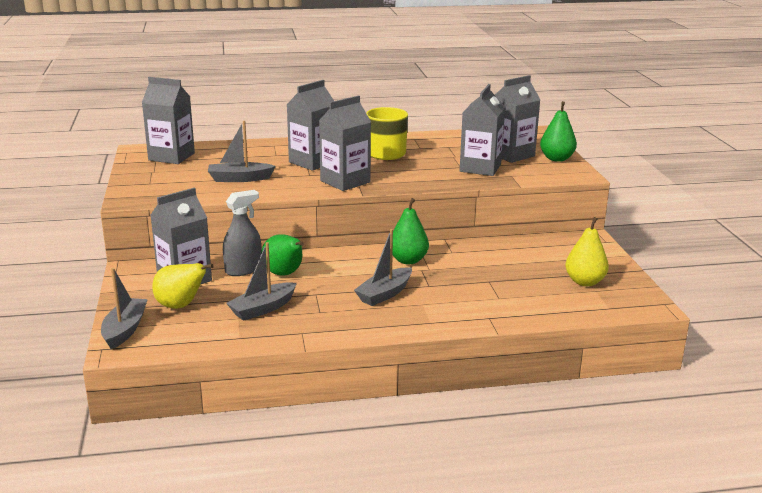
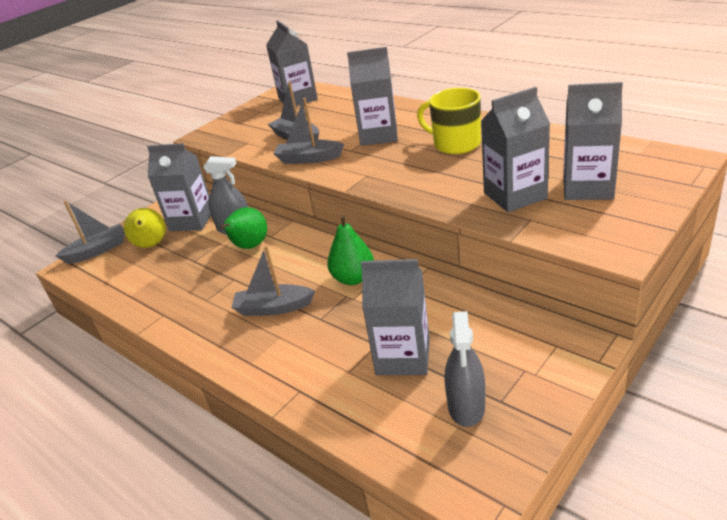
camera: 55 degrees right, 10 degrees up
(263, 309) = (182, 275): grey boat -> grey boat (309, 159)
(345, 181) = (361, 168): grey carton -> grey carton (403, 356)
(556, 159) = (635, 213): green pear -> none
(584, 282) = (466, 406): yellow pear -> grey spray bottle

